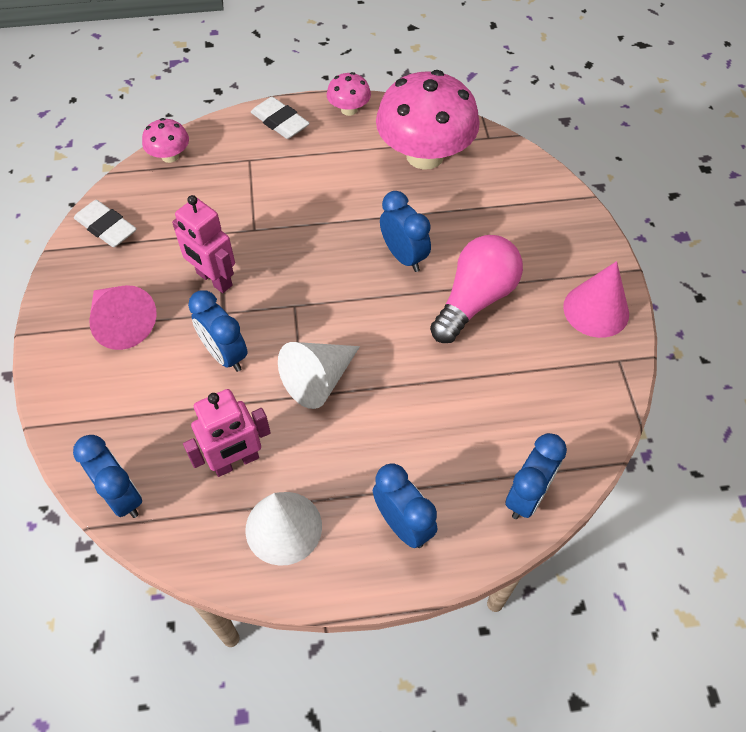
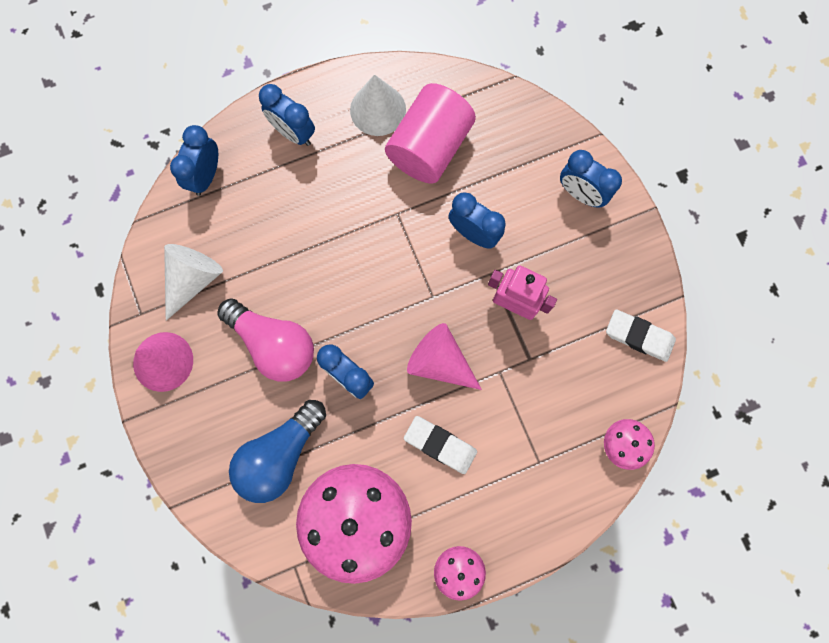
camera: 165 degrees right, 20 degrees up
(122, 324) = (572, 240): pink cone -> pink cone (439, 362)
(122, 496) = (501, 102): blue clock -> blue clock (580, 194)
(236, 462) = (429, 147): pink robot -> pink cylinder
(280, 122) = (527, 527): white eraser -> white eraser (440, 445)
(318, 380) = (388, 230): white cone -> white cone (193, 279)
(475, 300) = (273, 344): pink light bulb -> pink light bulb turned 75 degrees counterclockwise
(486, 211) = (280, 455): none -> blue light bulb

